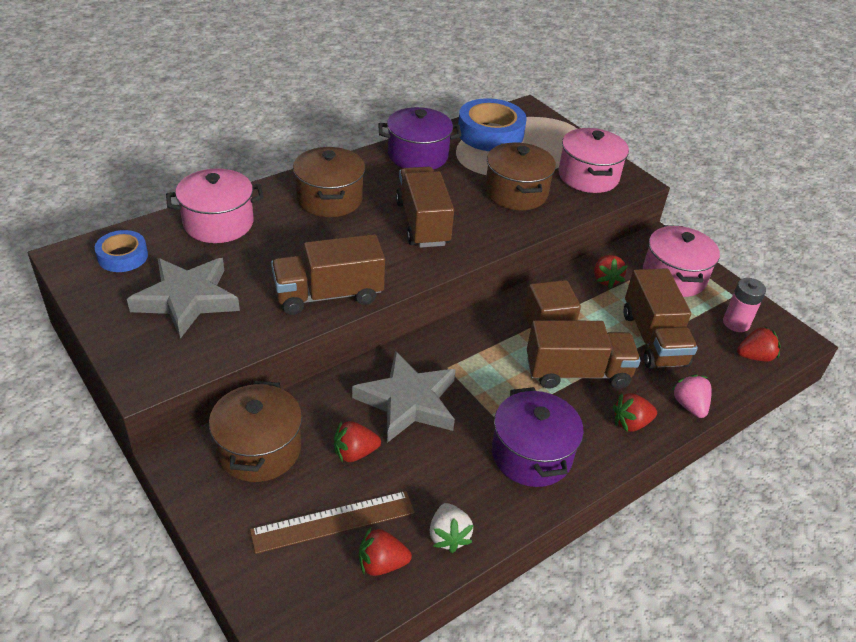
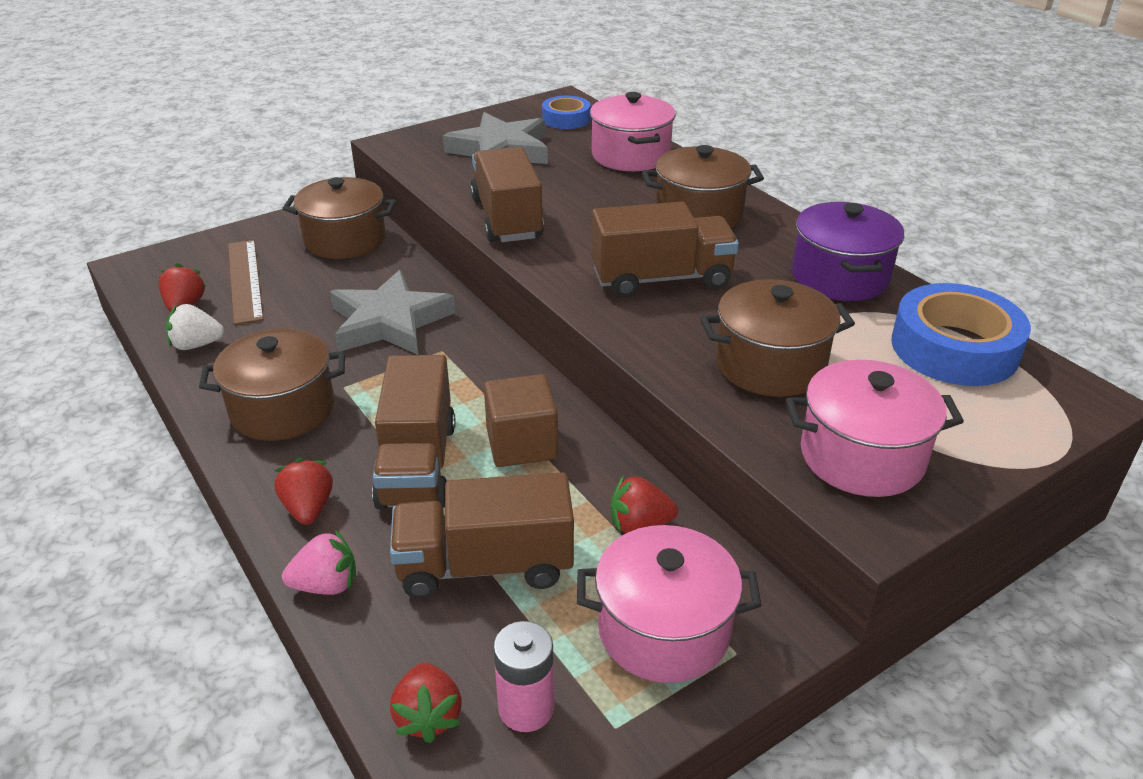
camera: 95 degrees right, 5 degrees down
(355, 453) = (325, 290): red strawberry -> none
(531, 455) = (282, 409): purple pot -> brown pot

